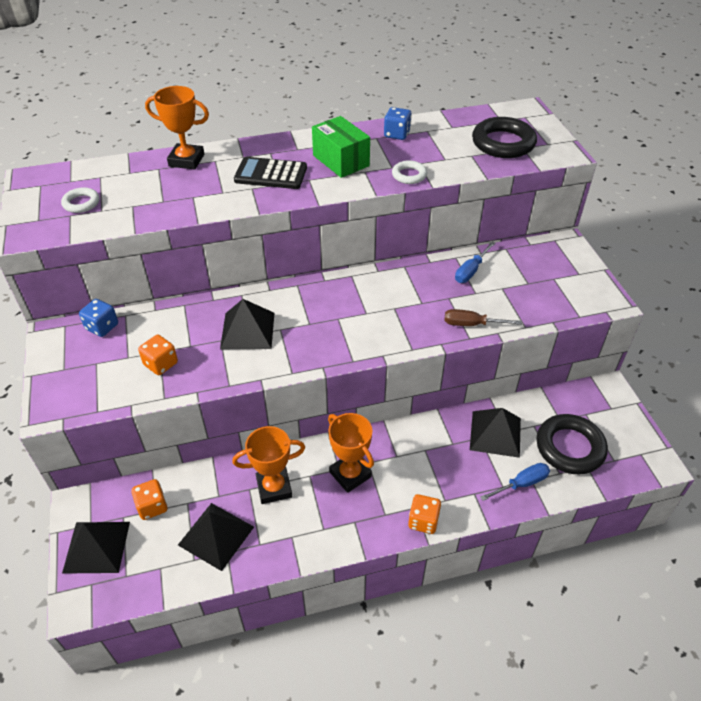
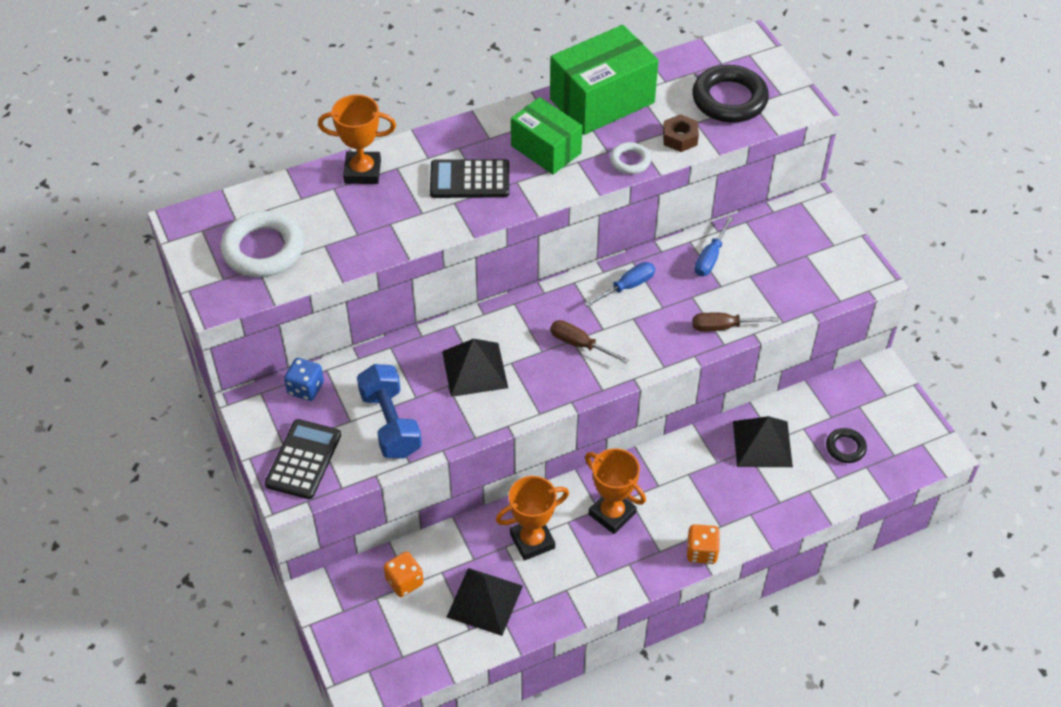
camera: 10 degrees left, 5 degrees up
(75, 383) = (303, 459): none -> black calculator
(81, 203) = (263, 249): white ring -> white ring, size x1.91
(97, 547) = (359, 632): black pyramid -> none
(161, 364) = (391, 423): orange dice -> blue dumbbell
(342, 322) = (579, 344): none -> brown screwdriver
(397, 134) = (602, 101): blue dice -> green box
(455, 164) = (680, 138): none -> brown nut
(522, 483) = (799, 495): blue screwdriver -> blue screwdriver (628, 286)
(570, 447) = (845, 448): black ring -> black ring, size x0.52

